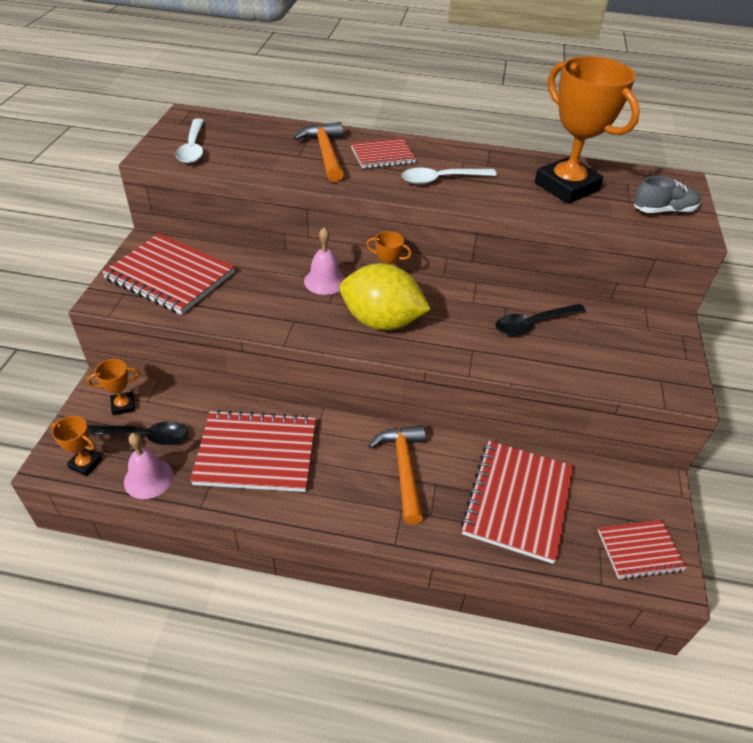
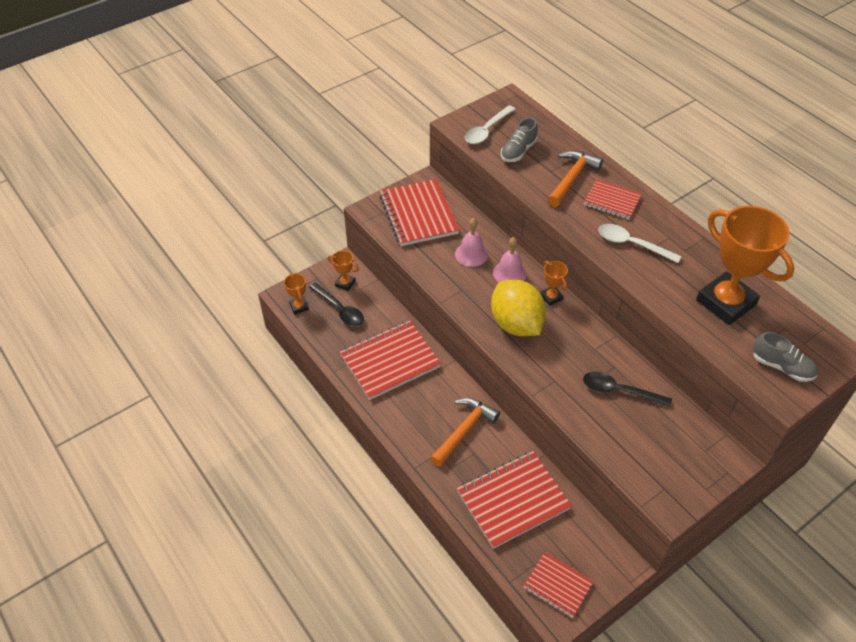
camera: 45 degrees right, 5 degrees up
(148, 478) = (322, 337): pink bell -> pink bell (471, 254)
(247, 152) = (518, 151): none -> grey shoe
(256, 453) = (390, 361): red notebook -> red notebook turned 75 degrees counterclockwise
(566, 187) = (725, 302): orange trophy -> orange trophy turned 45 degrees counterclockwise

